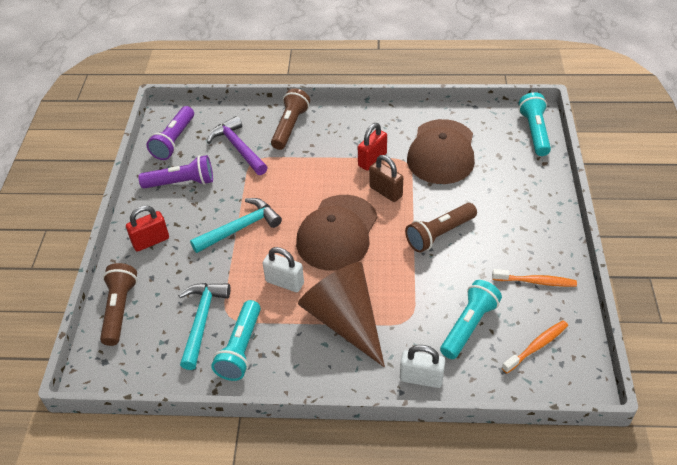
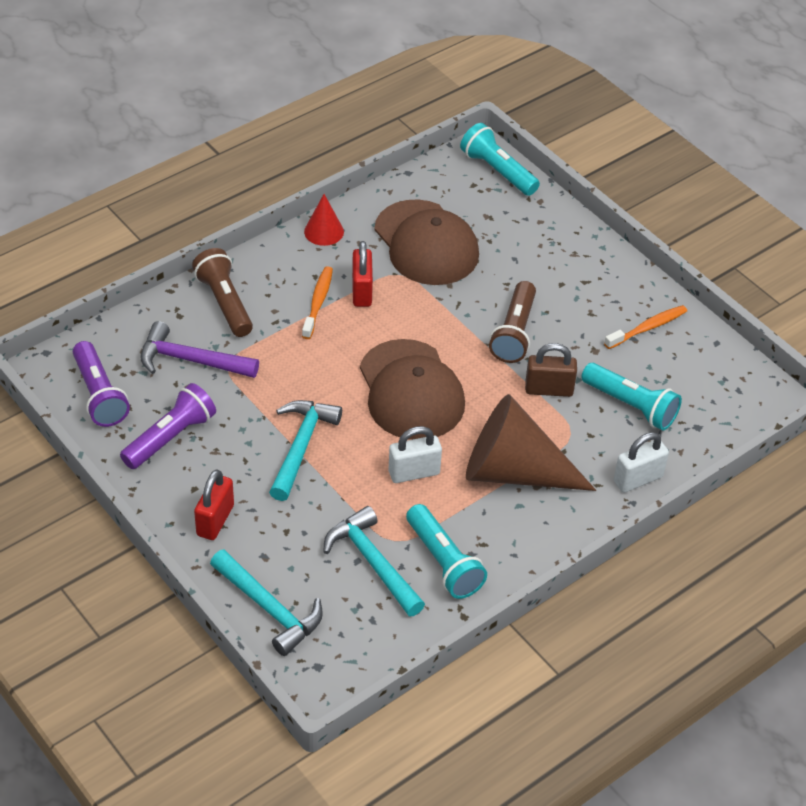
camera: 45 degrees left, 0 degrees up
(119, 310) = (269, 609): brown flashlight -> turquoise hammer
(385, 192) = (414, 319): brown padlock -> brown padlock (549, 389)
(387, 116) = (324, 231): none -> red cone
(469, 326) = (631, 406): turquoise flashlight -> turquoise flashlight turned 135 degrees clockwise
(536, 346) = (705, 388): orange toothbrush -> orange toothbrush (318, 302)

